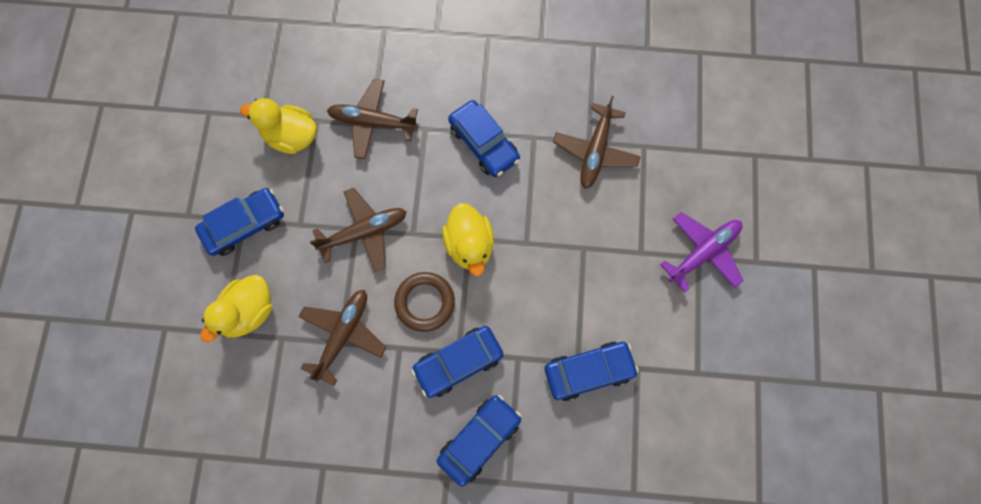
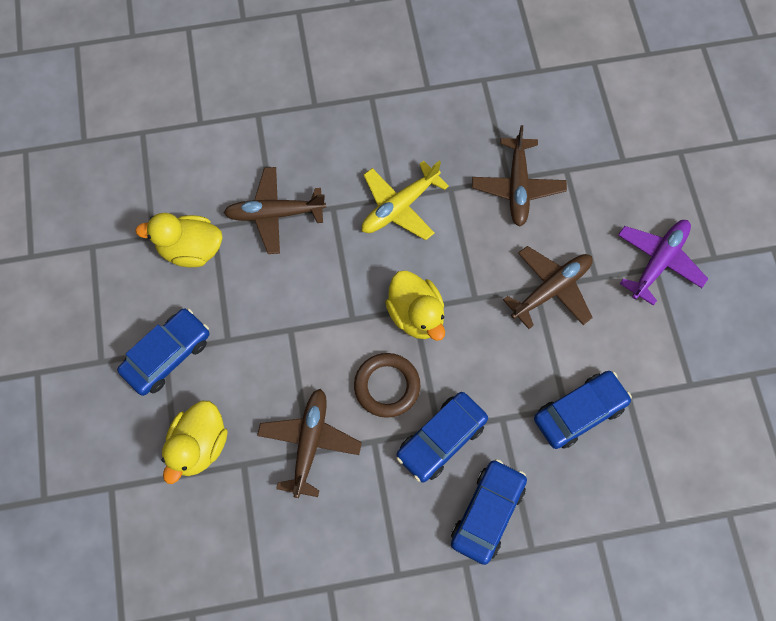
camera: 15 degrees left, 5 degrees down
(364, 232) = (300, 330): brown plane -> brown plane (551, 289)
(484, 143) = (399, 207): blue car -> yellow plane

